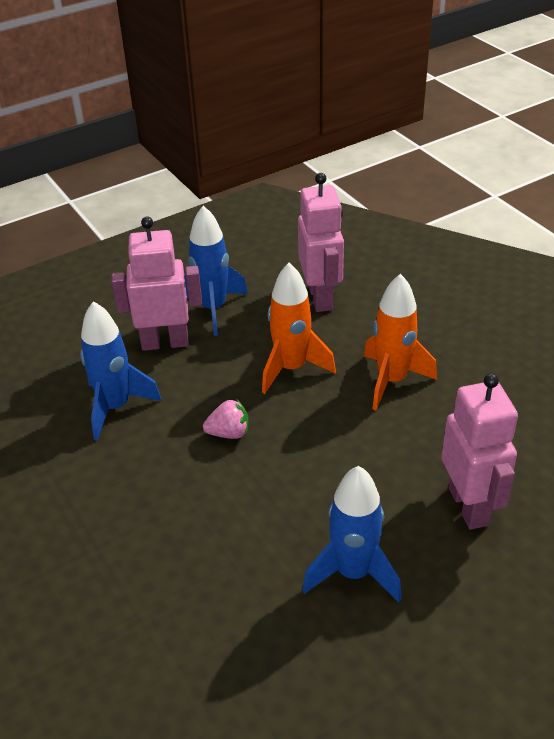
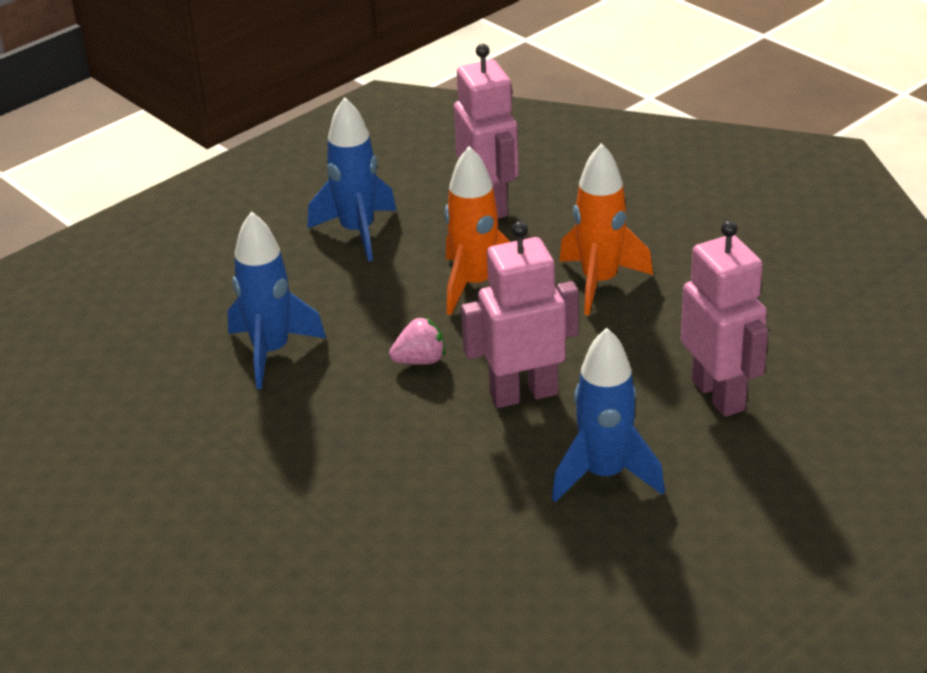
camera: 10 degrees left, 5 degrees down
(165, 342) = (309, 276): pink robot -> pink robot (523, 394)

